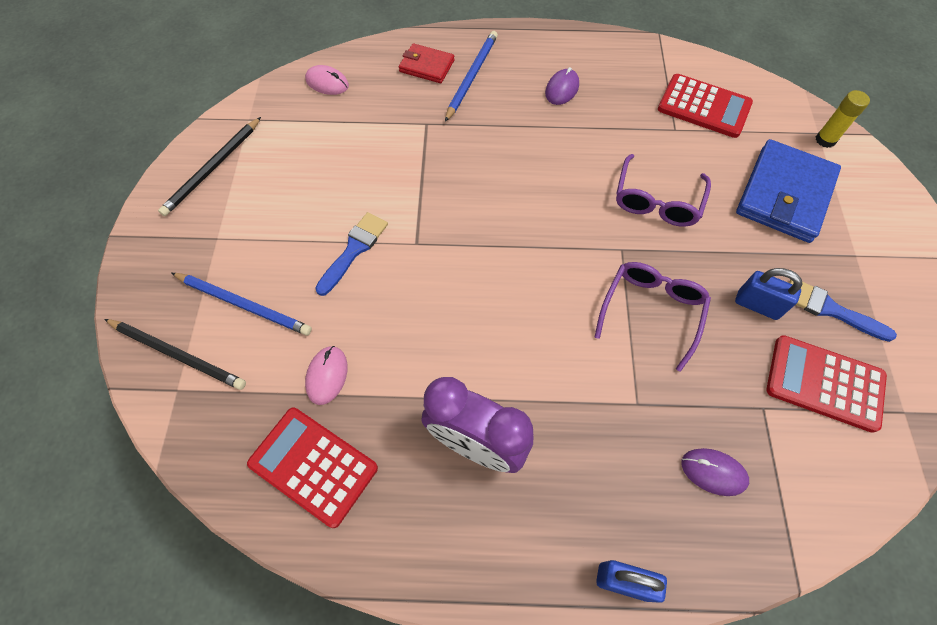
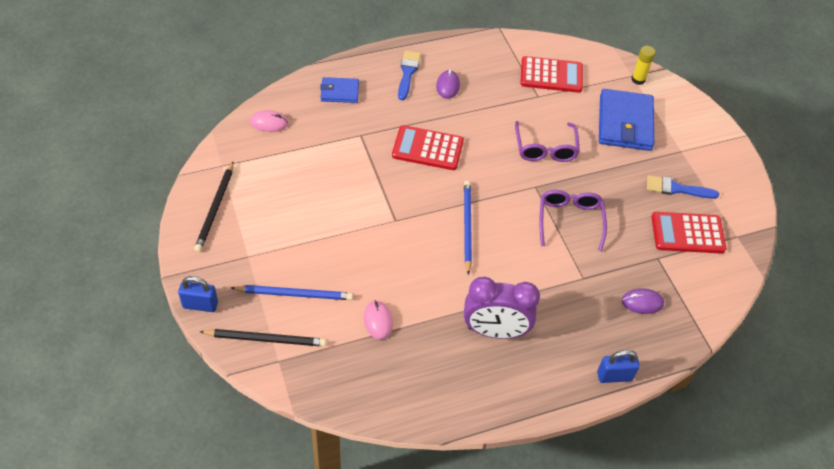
camera: 25 degrees left, 10 degrees down
(313, 466) = (398, 375): red calculator -> red calculator (427, 148)
(354, 250) = (354, 236): blue brush -> blue brush (408, 73)
(427, 66) = (339, 92): red wallet -> blue wallet
(472, 76) = (377, 92): blue pencil -> blue pencil (467, 226)
(757, 305) = (633, 198): blue padlock -> blue padlock (200, 305)

